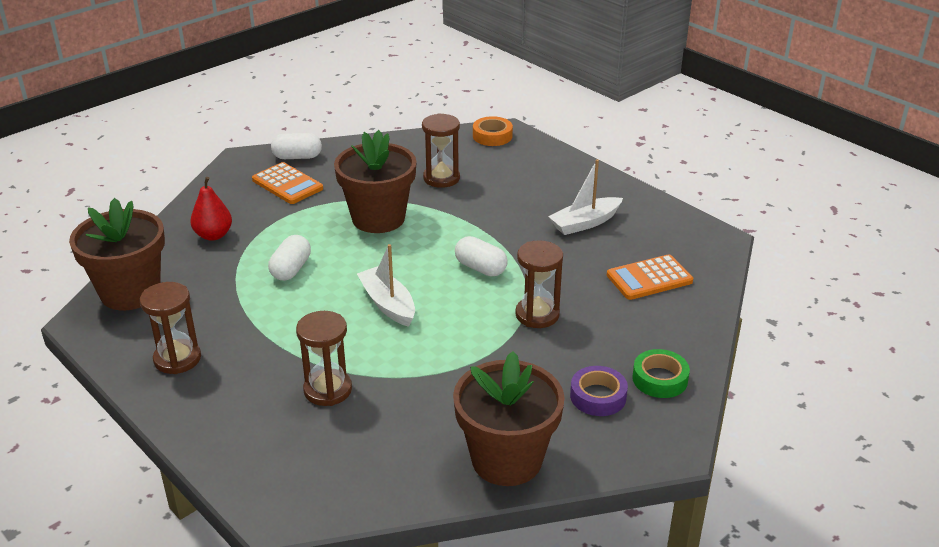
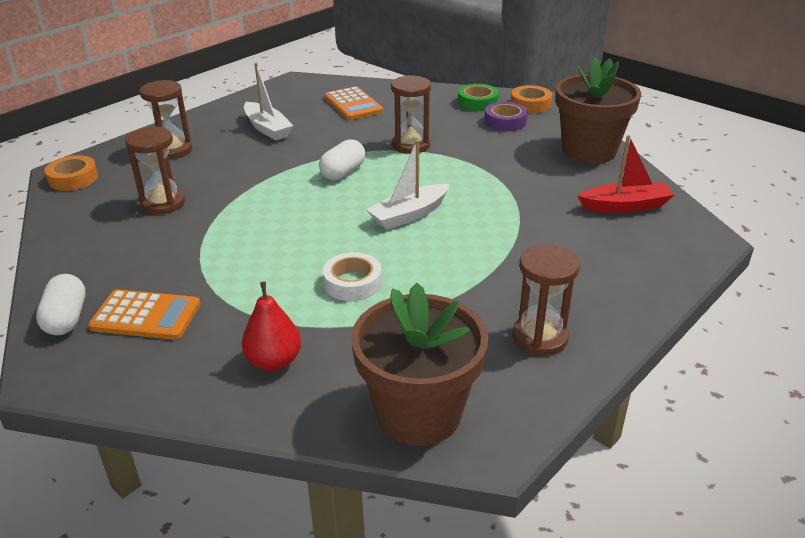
camera: 95 degrees left, 0 degrees up
(287, 184) = (146, 316): orange calculator -> orange calculator turned 60 degrees clockwise
(291, 269) = (352, 283): white capsule -> white tape
(328, 390) = (548, 233): brown hourglass -> brown hourglass (172, 150)
(364, 461) = (625, 206): none -> red boat
(378, 218) = (245, 236): brown flower pot -> none
(656, 429) = (530, 104): none -> orange tape

